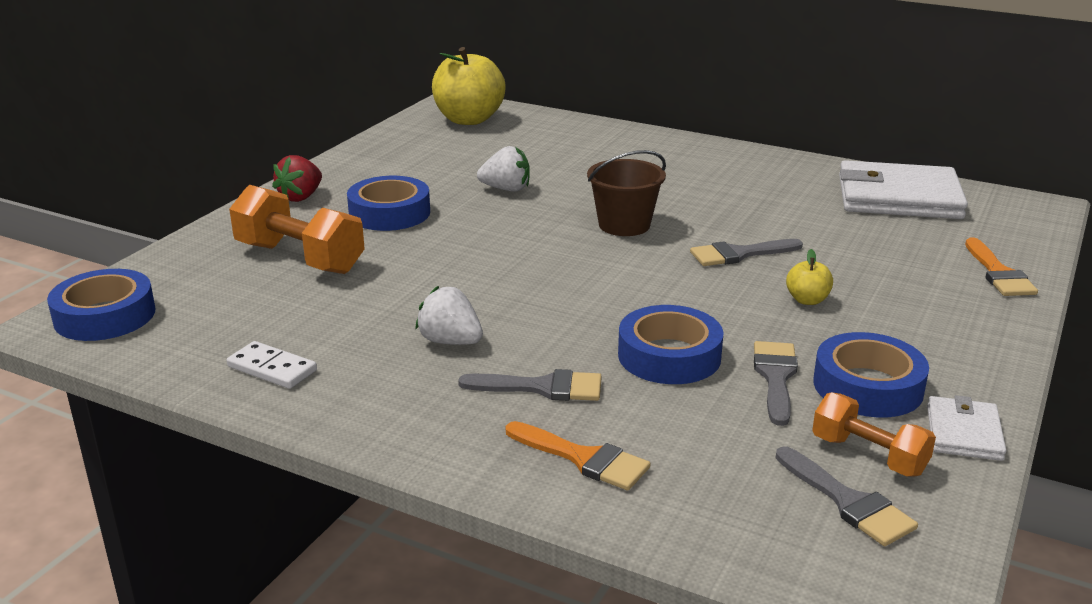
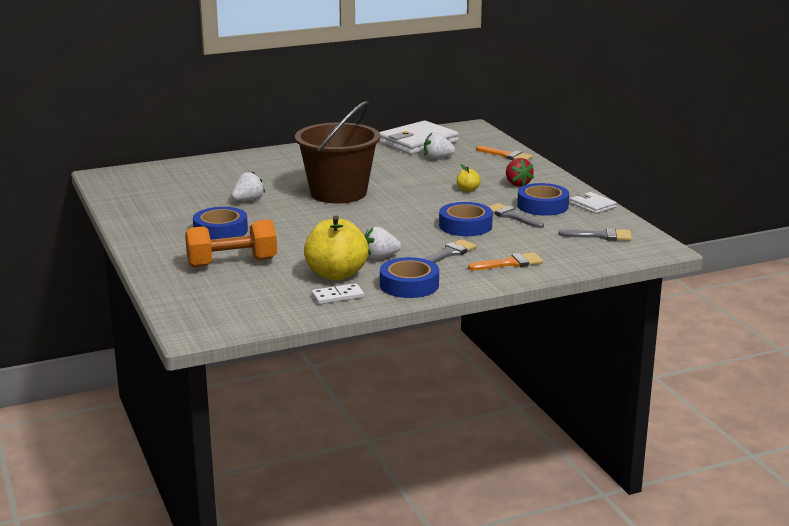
camera: 50 degrees left, 5 degrees down
(105, 316) = (207, 319): blue tape -> blue tape (409, 285)
(301, 197) = (154, 243): red strawberry -> red strawberry (517, 184)
(469, 119) = (137, 180): yellow apple -> yellow apple (336, 274)
(624, 225) = (338, 193): brown bucket -> brown bucket, size x1.82
(739, 254) = (409, 185): grey brush -> none
(868, 455) = (582, 223): orange dumbbell -> none
(873, 232) = (437, 158): none -> white strawberry

